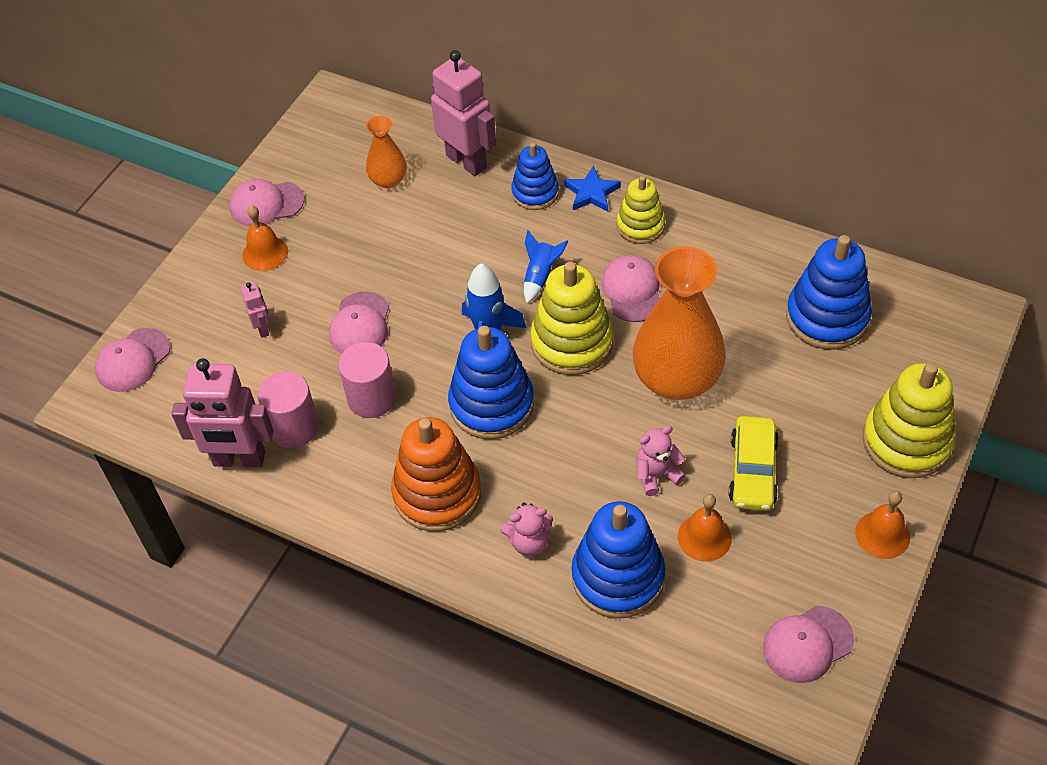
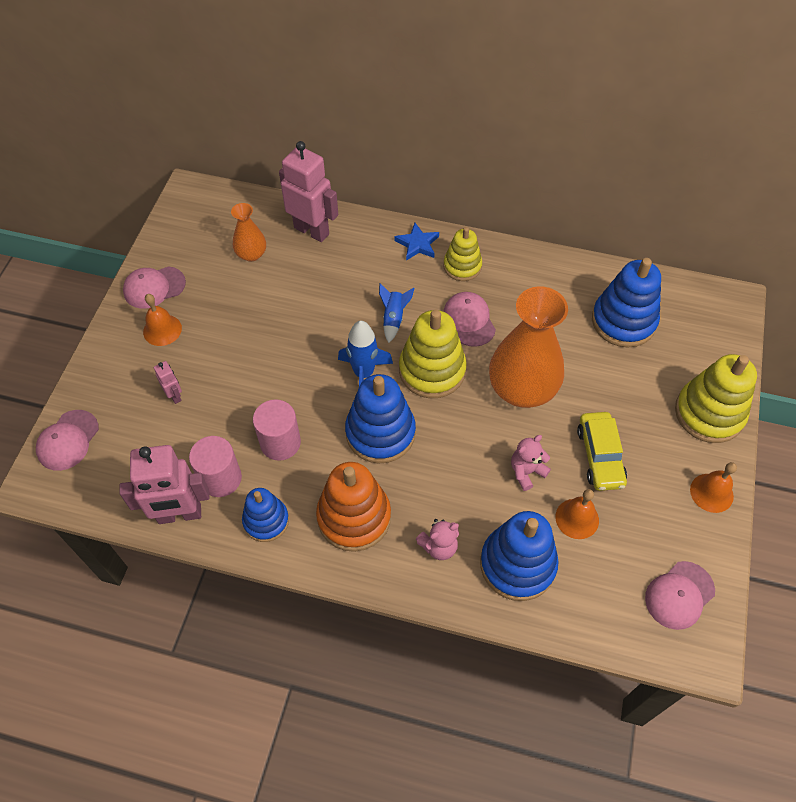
camera: 15 degrees left, 5 degrees up
(360, 325) = (256, 380): pink cap -> none
(535, 193) = (373, 250): blue stacking toy -> blue stacking toy (266, 521)

